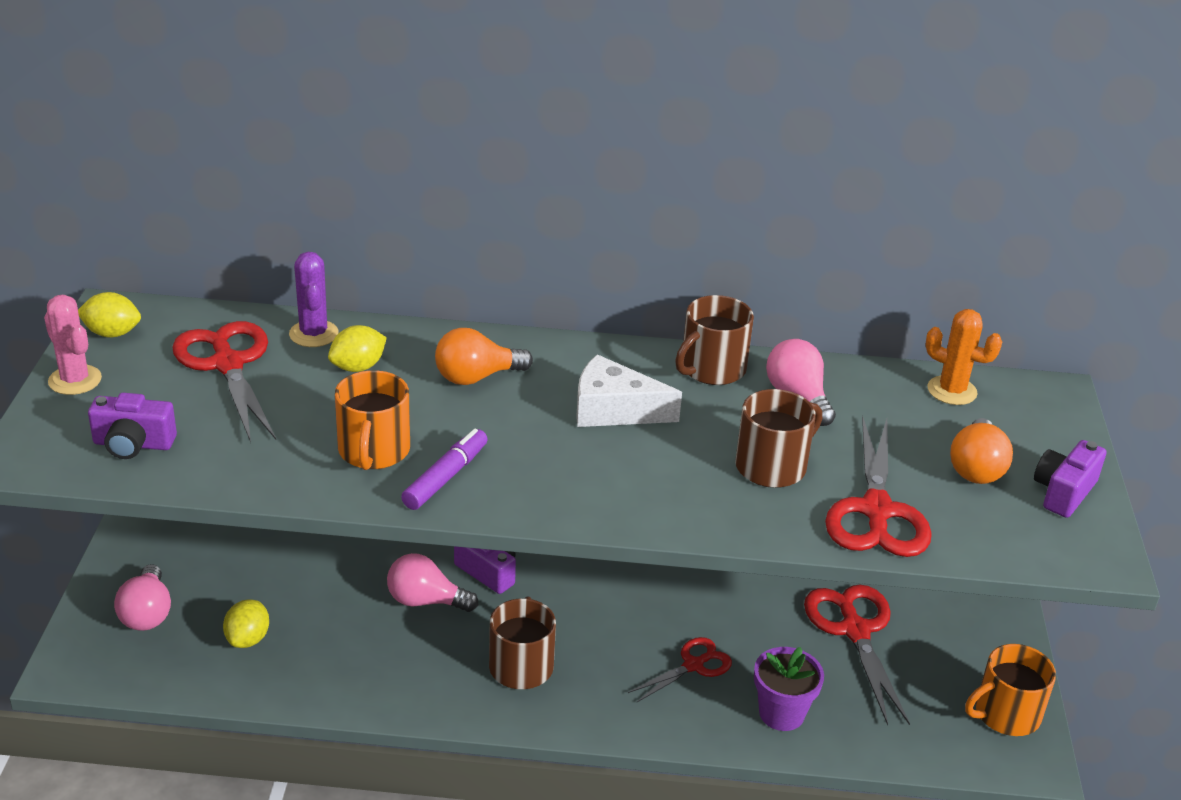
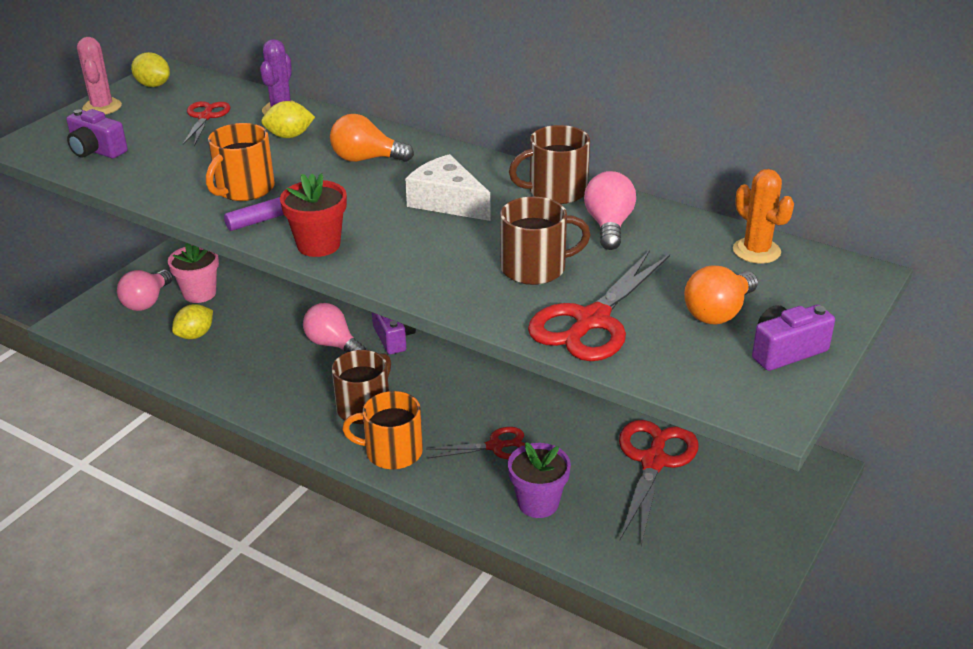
camera: 30 degrees right, 0 degrees up
(207, 583) = (199, 293): none -> pink flower pot
(228, 364) = (205, 117): red scissors -> red scissors, size x0.59
(528, 500) = (318, 245): none -> red flower pot
(1005, 714) = (739, 567): orange mug -> orange mug (392, 452)

